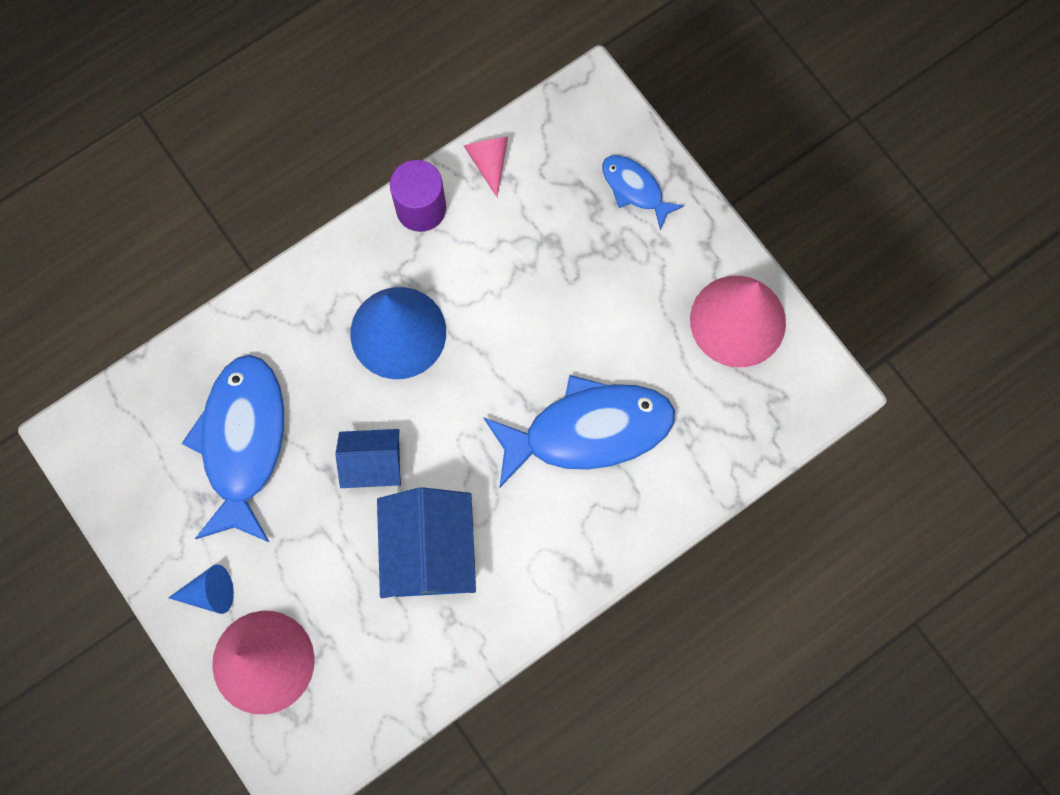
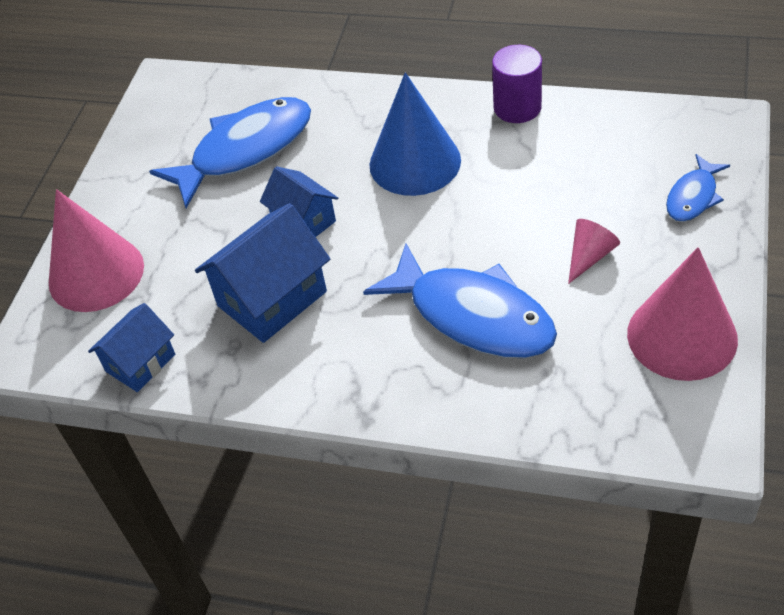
camera: 55 degrees right, 25 degrees down
(210, 592) = (121, 212): blue cone -> none
(396, 694) = (140, 363): none -> blue house
(489, 162) = (597, 113): pink cone -> pink cone (589, 256)
(635, 189) = (693, 197): blue fish -> blue fish turned 150 degrees counterclockwise

